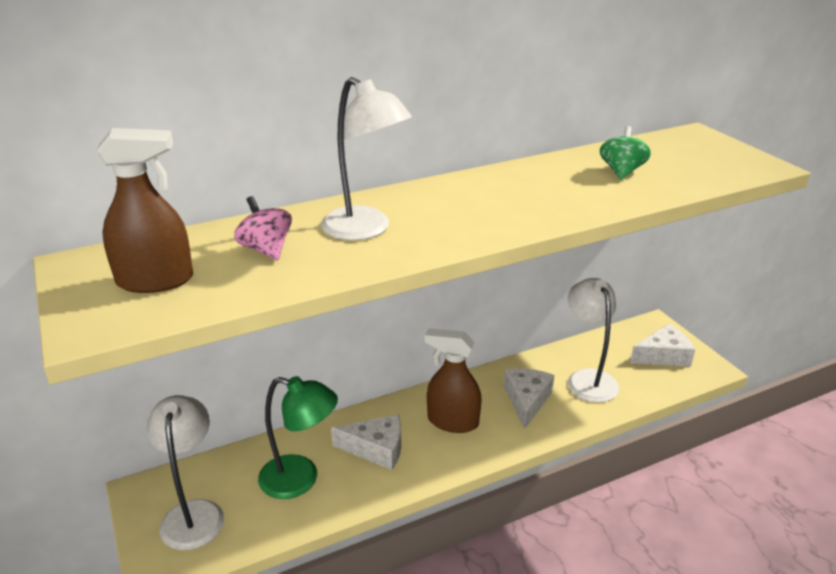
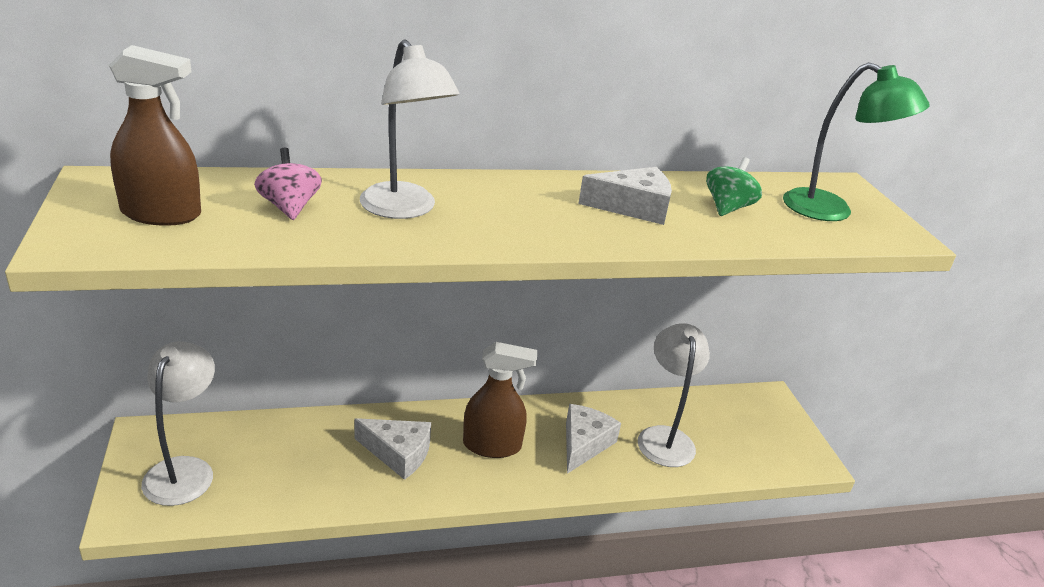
camera: 10 degrees right, 0 degrees up
(300, 479) = (305, 464): green lamp -> green lamp (831, 211)
(452, 421) = (492, 446): brown spray bottle -> brown spray bottle turned 150 degrees clockwise
(663, 355) = (764, 433): white cheese -> white cheese (633, 207)

